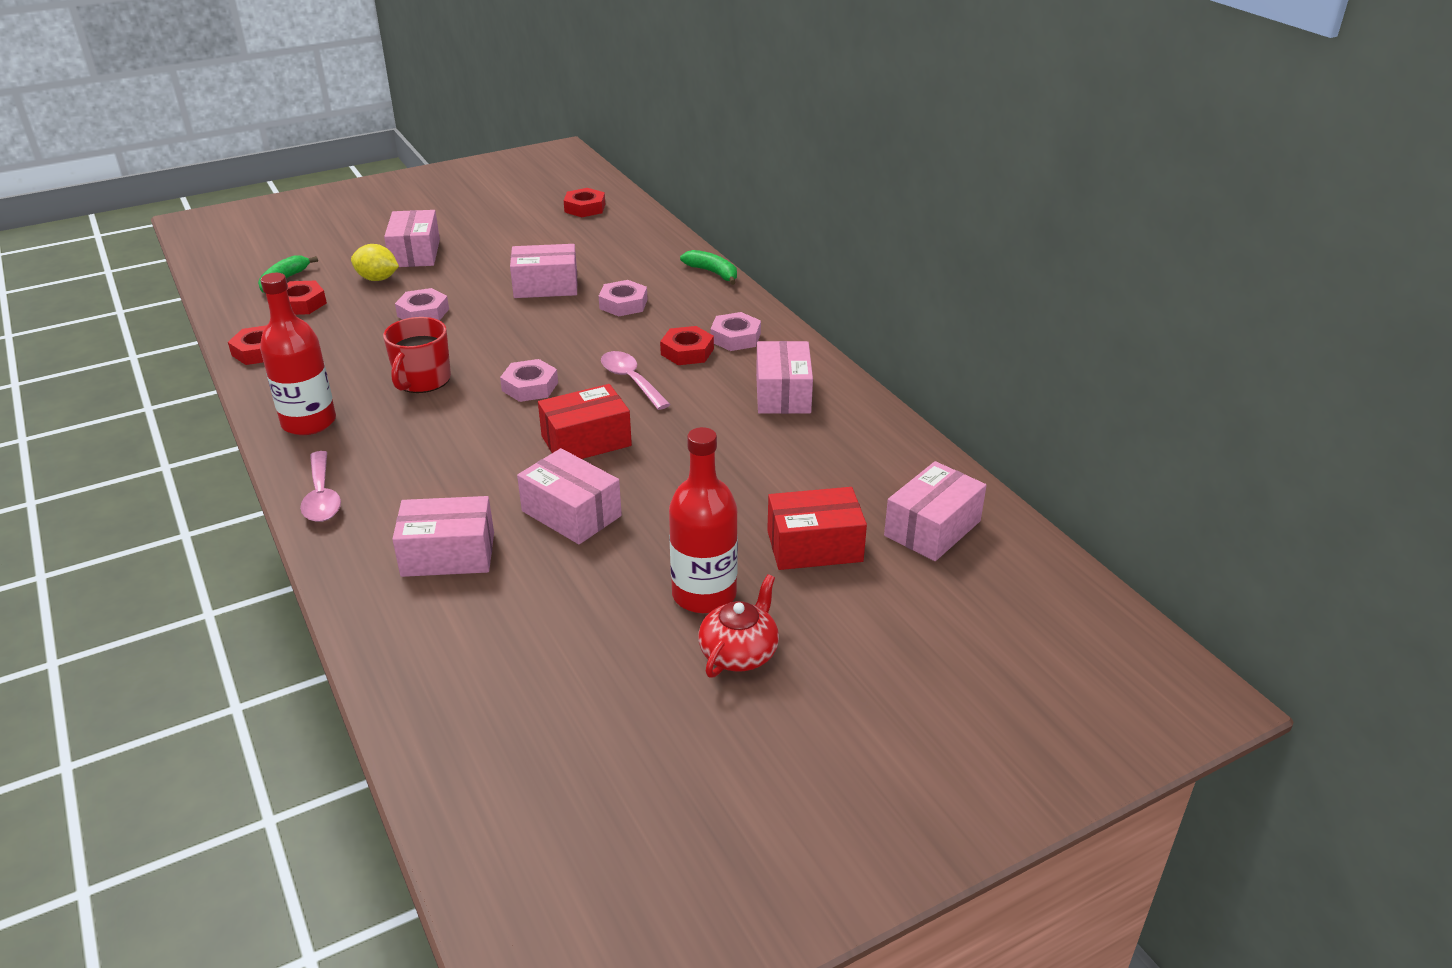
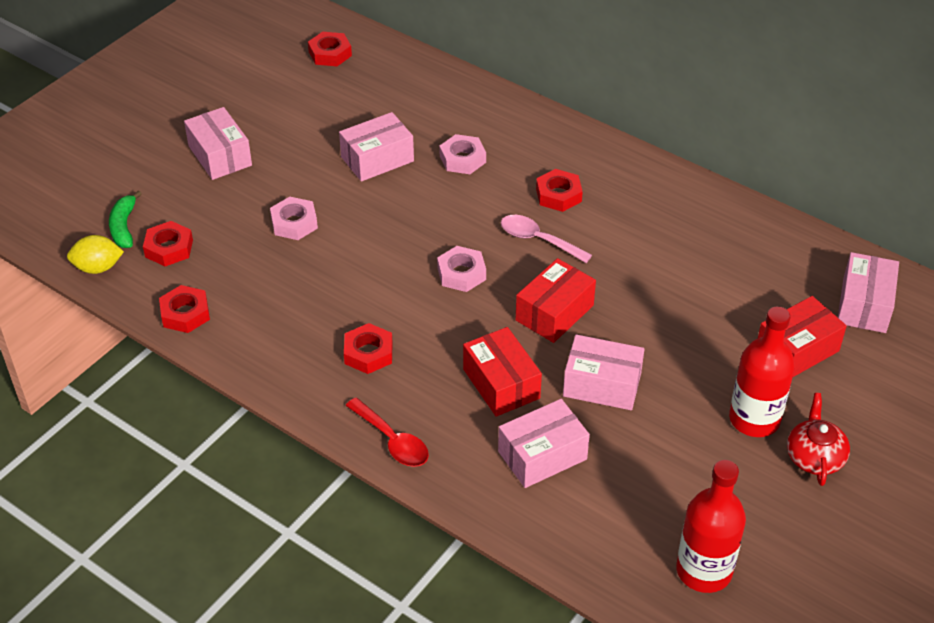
camera: 25 degrees left, 10 degrees up
(309, 422) = (308, 373): red bottle -> red bottle (704, 571)
(322, 497) = (392, 441): pink spoon -> red spoon
(377, 279) = (213, 197): yellow lemon -> yellow lemon (98, 268)
(378, 423) = (368, 353): none -> red nut
(422, 380) = (364, 297): red mug -> none
(473, 482) = (501, 384): none -> red box
(713, 273) = (509, 100): green banana -> none
(735, 337) = (585, 167): pink nut -> none
(783, 394) = (667, 214): pink box -> none

